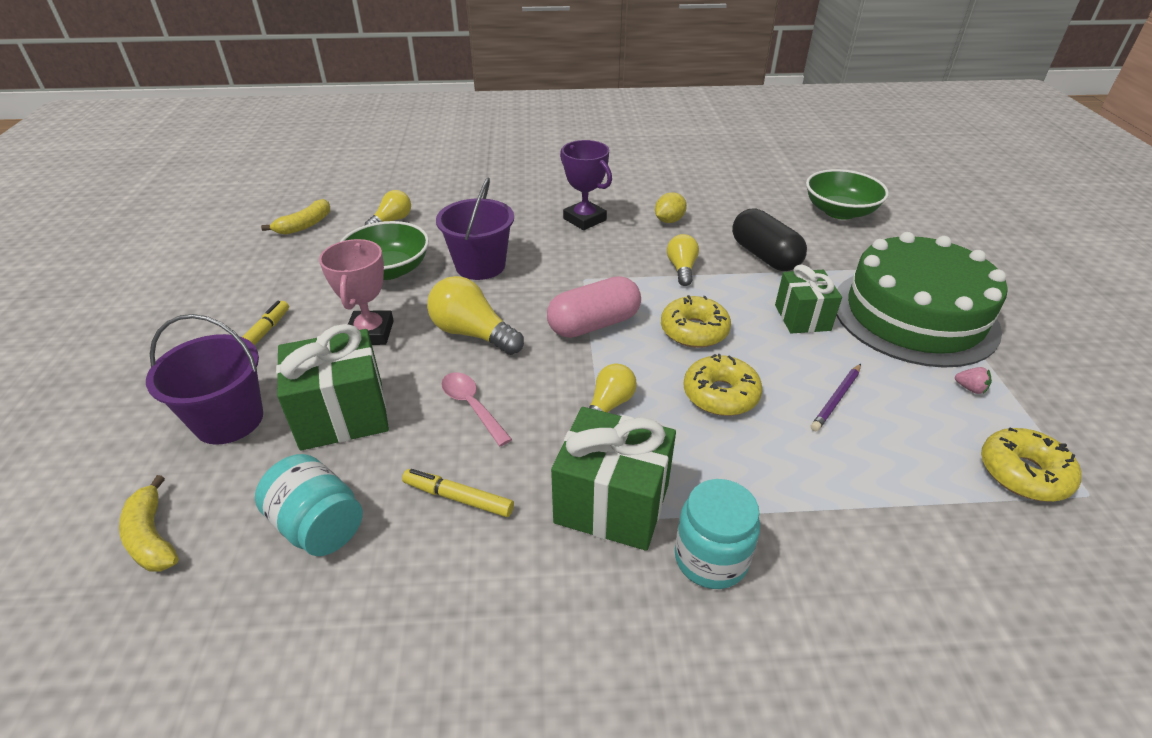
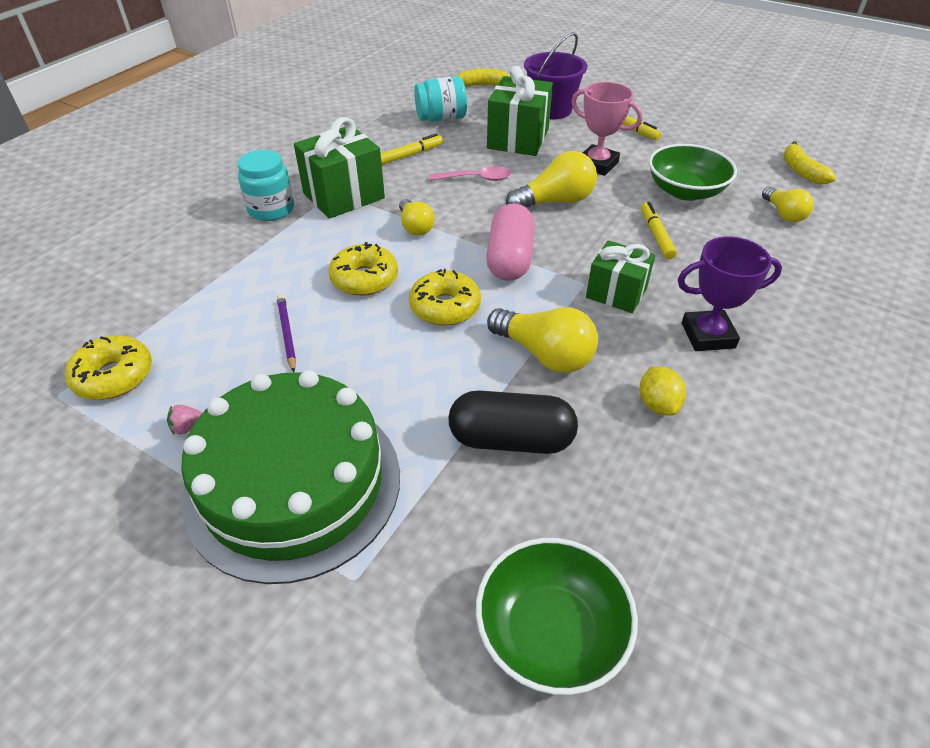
camera: 125 degrees right, 5 degrees up
(480, 266) = (656, 235): purple bucket -> yellow marker
(681, 269) = (544, 354): yellow light bulb -> yellow light bulb, size x1.58
(802, 318) = (387, 388): green gift -> green gift (616, 293)

